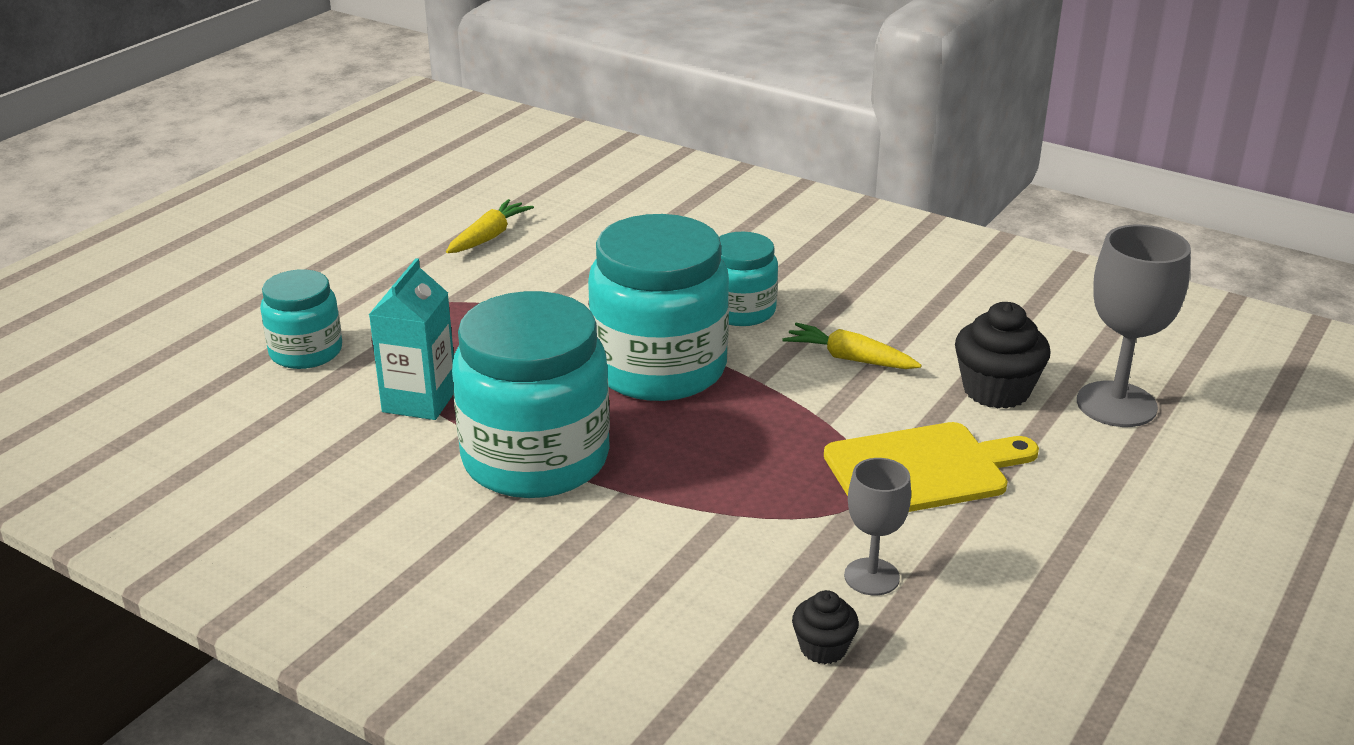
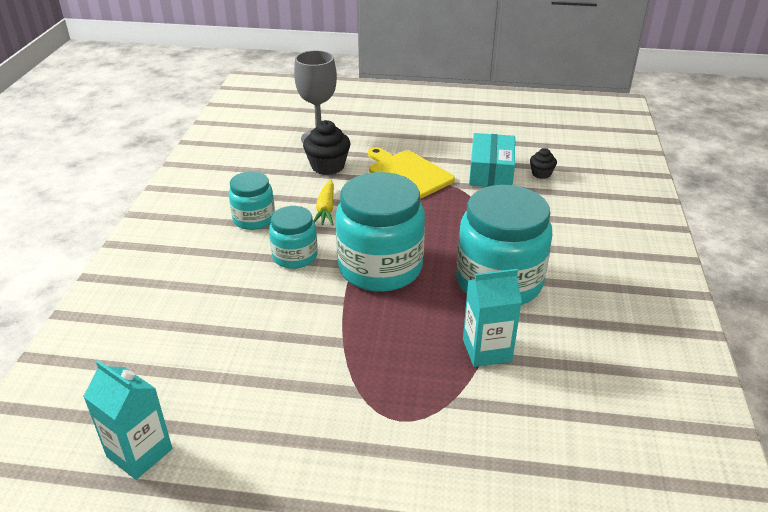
camera: 115 degrees left, 5 degrees up
(306, 352) = (479, 440): turquoise jar -> turquoise jar (254, 219)
(489, 236) = (243, 415): yellow carrot -> none
(498, 187) = (139, 453): none -> turquoise carton
(871, 577) = (491, 172): grey goblet -> turquoise box

